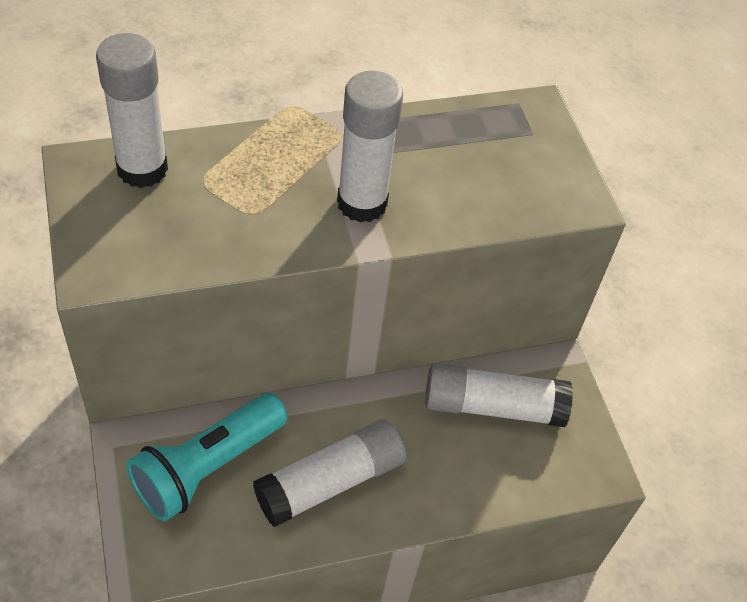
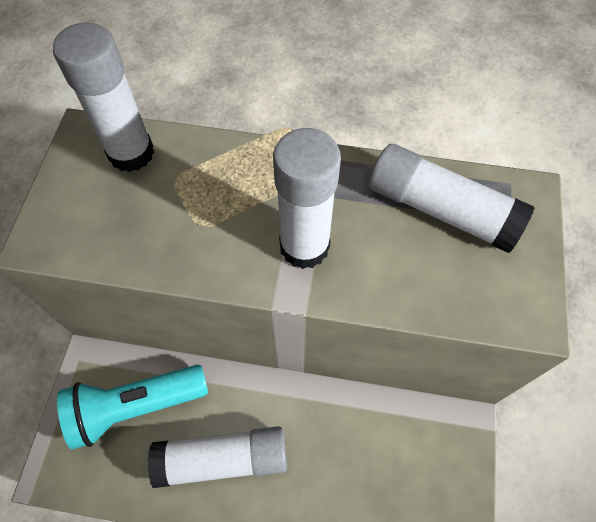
camera: 30 degrees right, 10 degrees up
(492, 406) = (389, 443): white glue stick -> white glue stick (440, 209)

